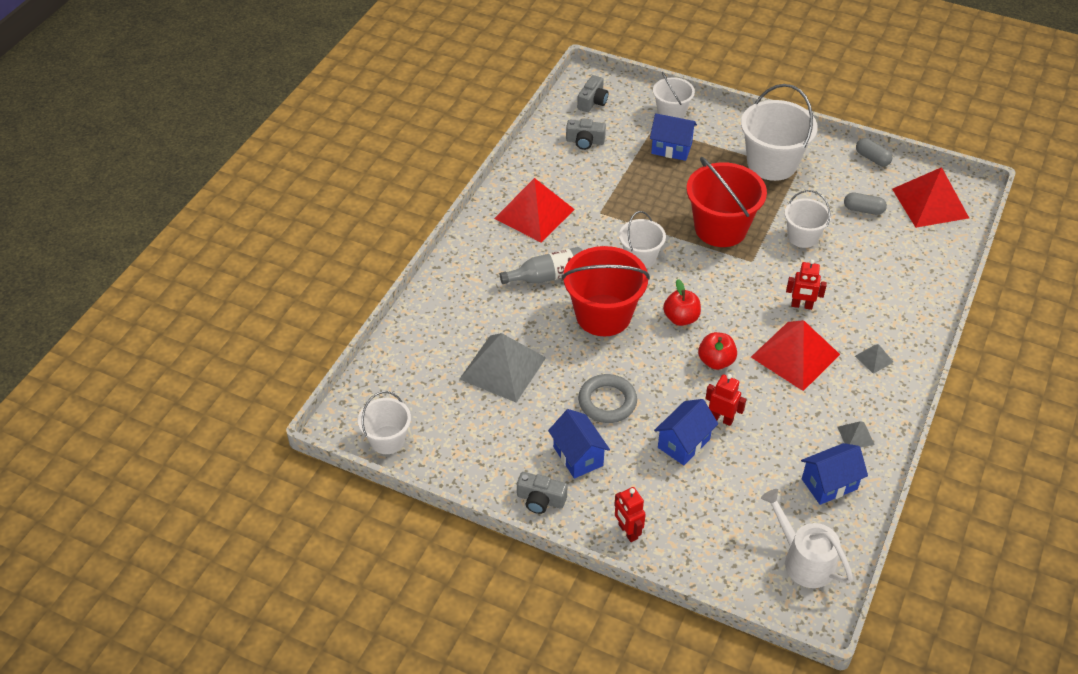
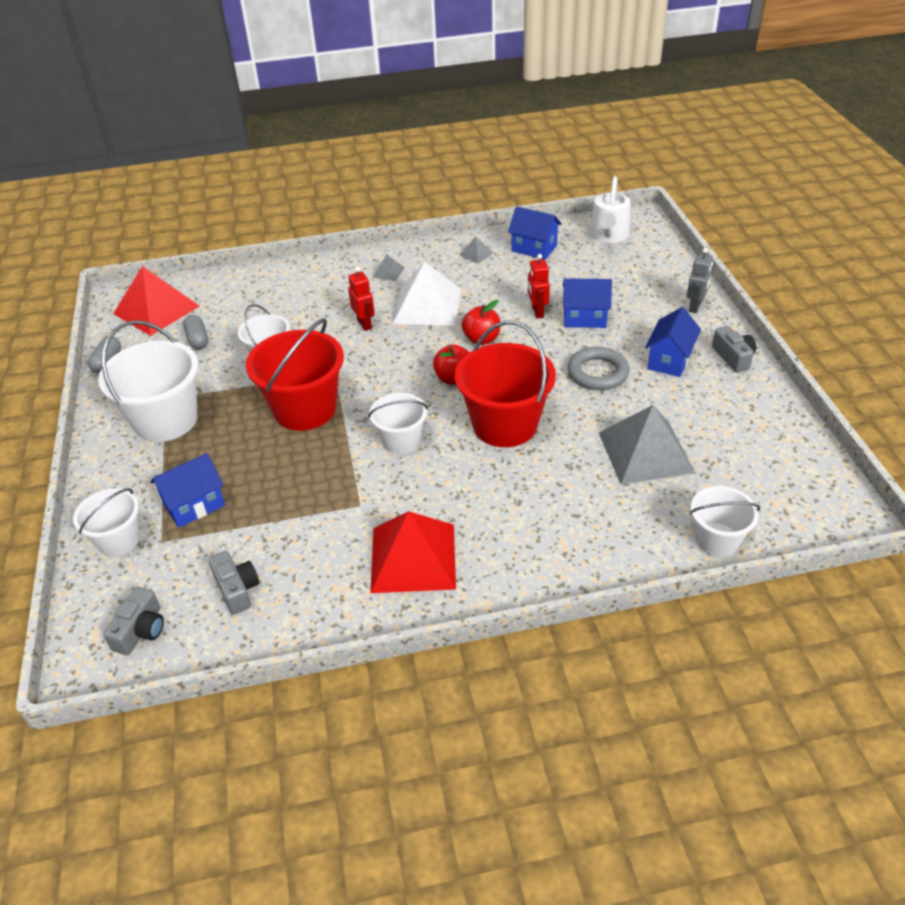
camera: 125 degrees left, 5 degrees down
(387, 440) = (817, 475): white bucket -> white bucket (717, 539)
(548, 276) = (497, 490): grey bottle -> none
(592, 101) = (141, 630): grey camera -> grey camera turned 120 degrees clockwise
(627, 532) = (695, 307): red robot -> grey robot
(671, 148) = (194, 505): blue house -> blue house turned 75 degrees clockwise
(795, 355) = (427, 306): red pyramid -> white pyramid

